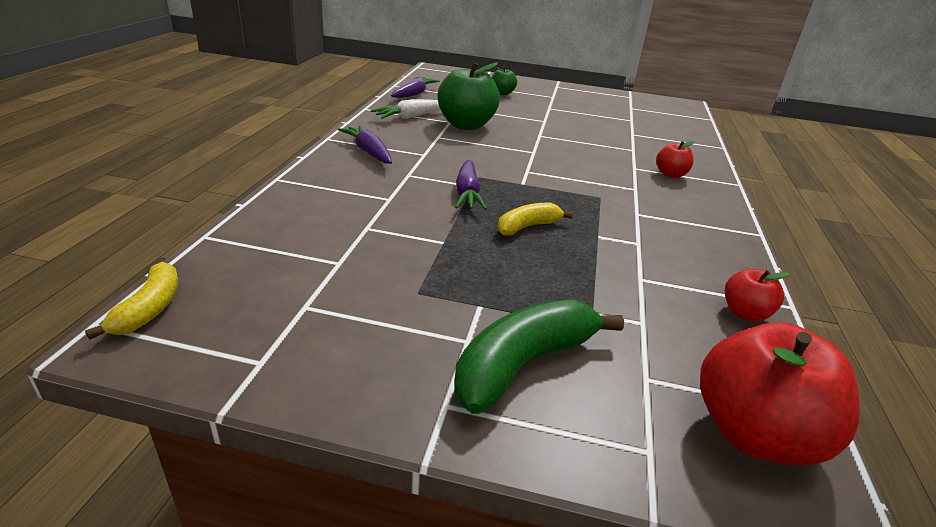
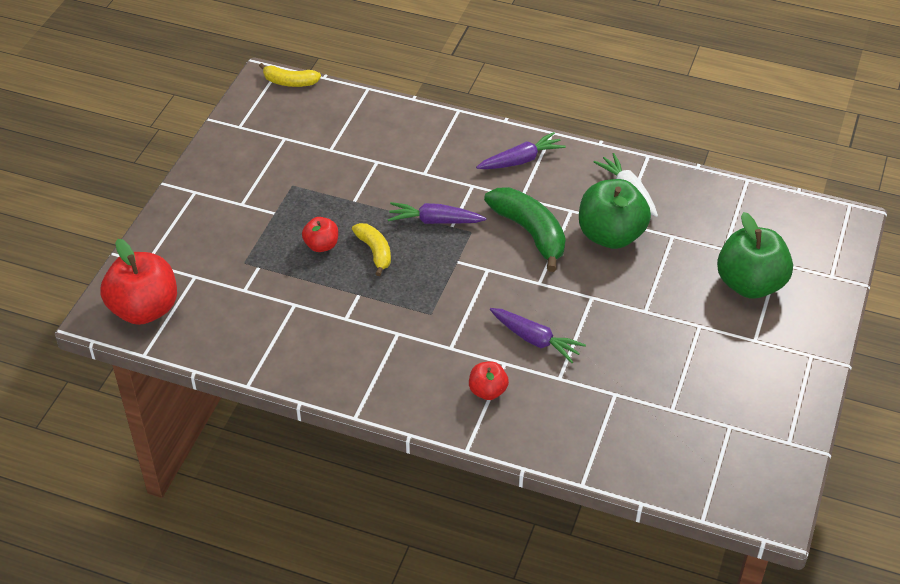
camera: 100 degrees right, 15 degrees up
(414, 94) = (715, 197): purple carrot -> purple carrot (535, 340)
(502, 93) = (750, 284): green apple -> green apple, size x1.96
(523, 364) = (217, 225): green banana -> green banana (530, 233)
(745, 313) = (244, 351): red apple -> red apple (321, 245)

